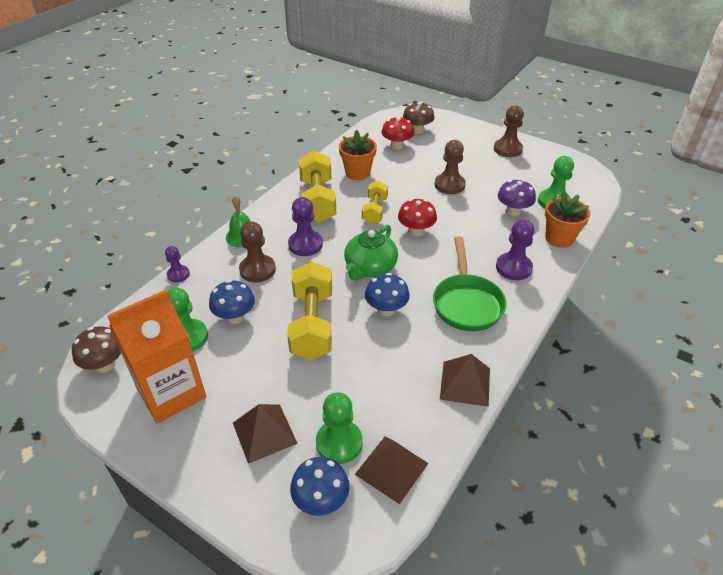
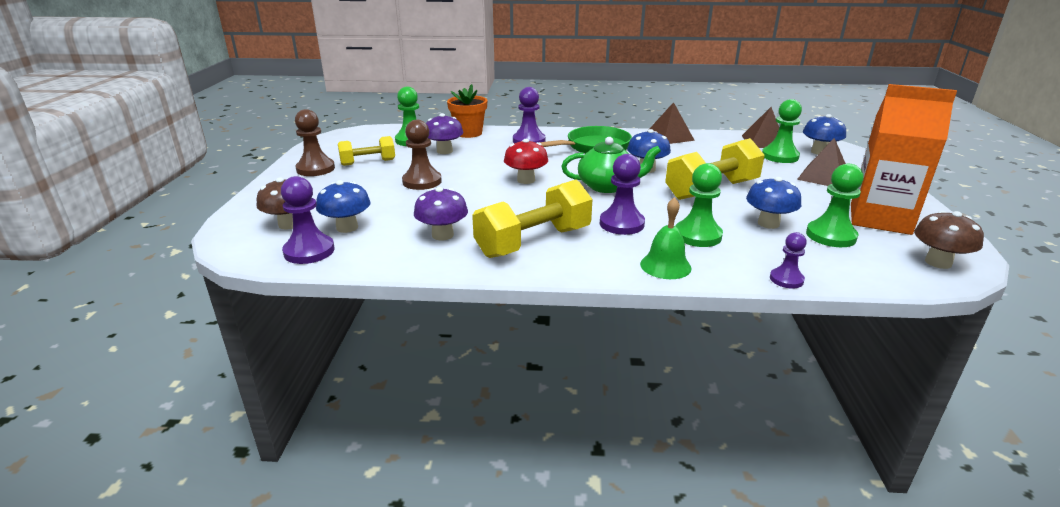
camera: 120 degrees left, 15 degrees down
(257, 270) = (697, 235): brown pawn -> green pawn
(357, 173) = (442, 235): orange flower pot -> purple mushroom
(375, 211) = (514, 205): yellow dumbbell -> yellow dumbbell (368, 162)
(377, 132) = (309, 251): none -> purple pawn
(397, 146) = (347, 227): red mushroom -> blue mushroom

